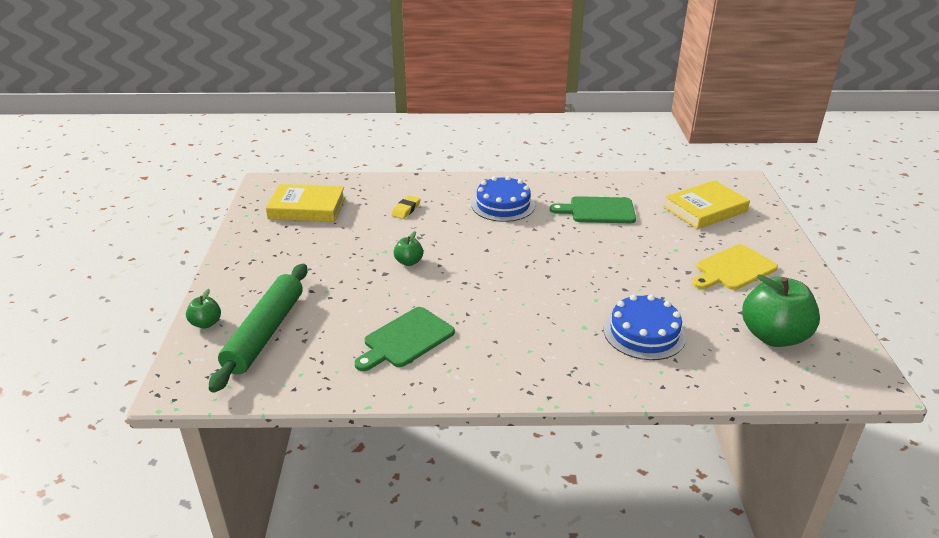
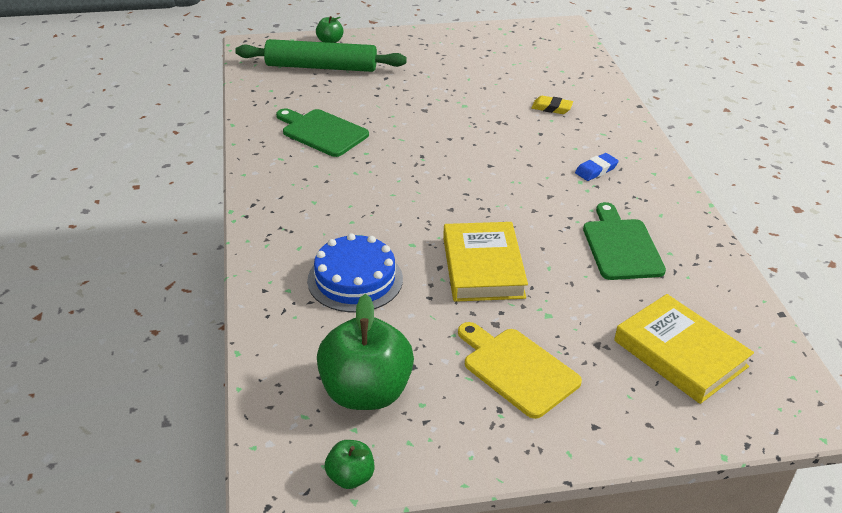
camera: 80 degrees right, 5 degrees up
(307, 208) = (527, 54): yellow book -> yellow book (483, 267)
(409, 262) = (448, 120): green apple -> green apple (350, 477)
(503, 205) = (596, 170): blue cake -> blue eraser

